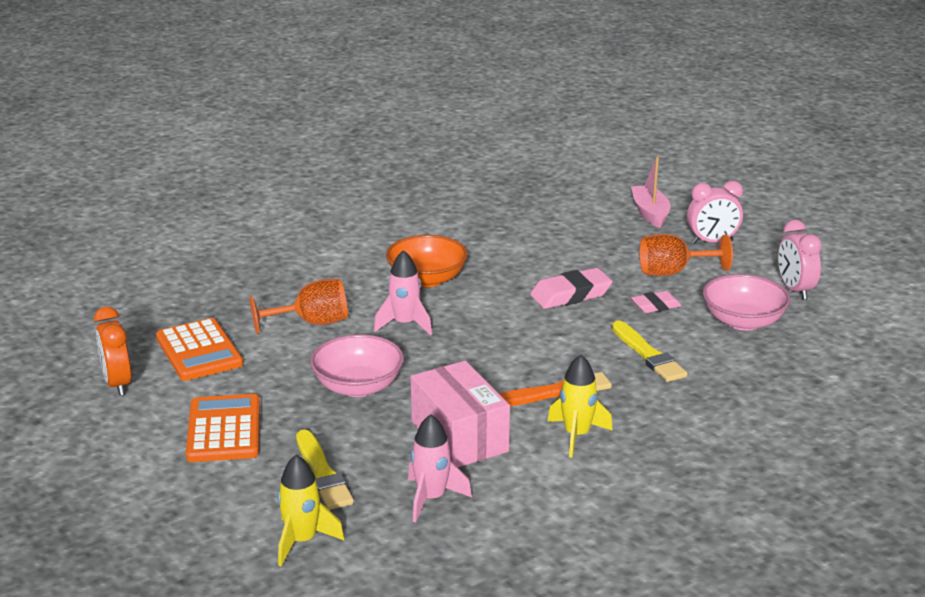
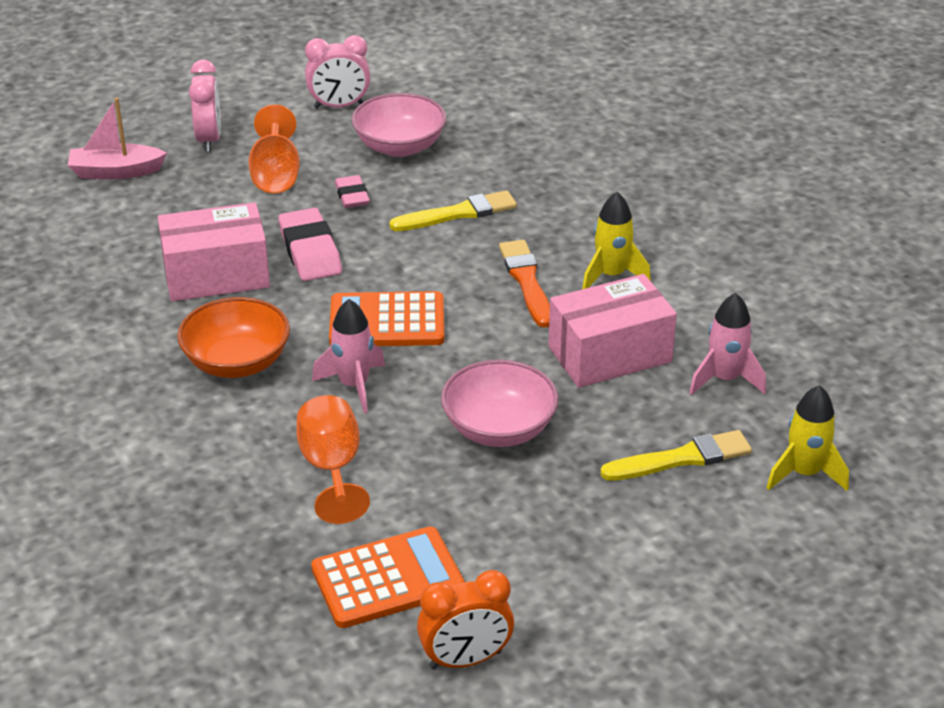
camera: 85 degrees left, 10 degrees up
(224, 430) = (587, 544): orange calculator -> orange calculator (387, 321)
(529, 262) = (216, 275): none -> pink box

